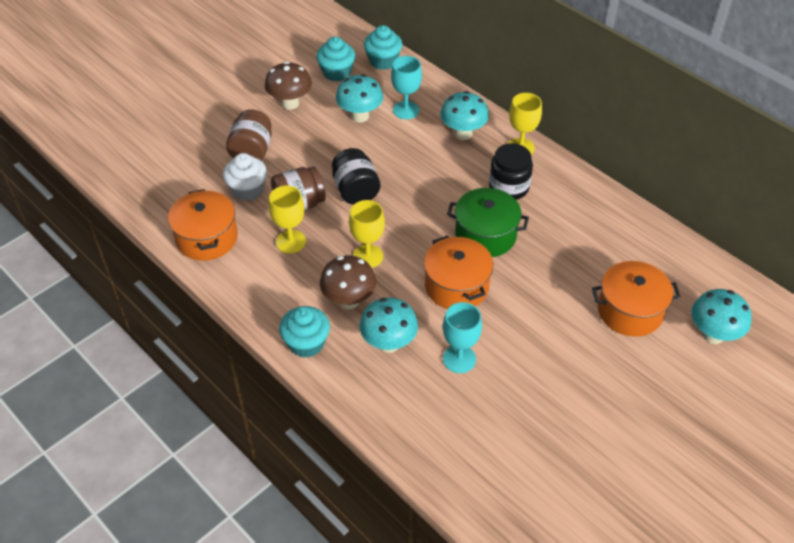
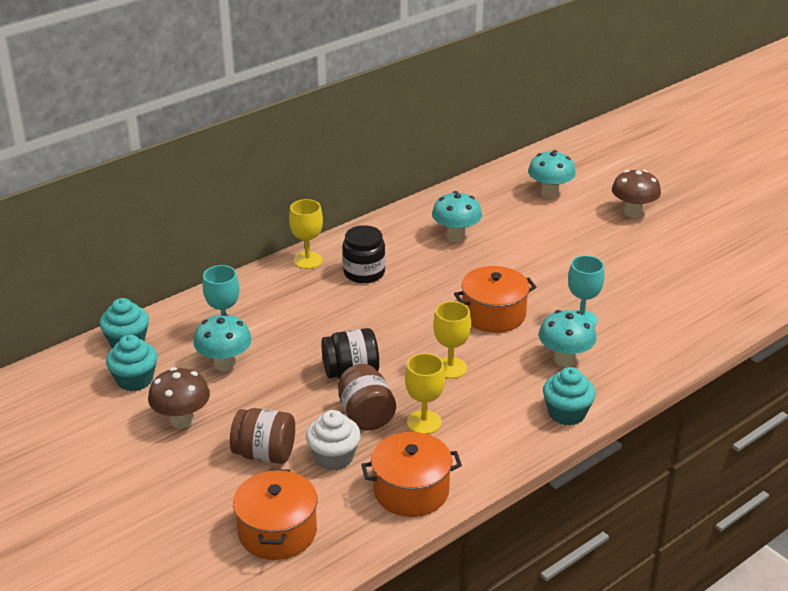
camera: 85 degrees left, 15 degrees down
(349, 300) = (510, 383): brown mushroom -> brown mushroom (633, 213)
(463, 133) = (276, 294): turquoise mushroom -> turquoise mushroom (456, 236)
(485, 235) = (428, 292): green pot -> none
(630, 311) = (525, 227): orange pot -> orange pot (277, 532)

